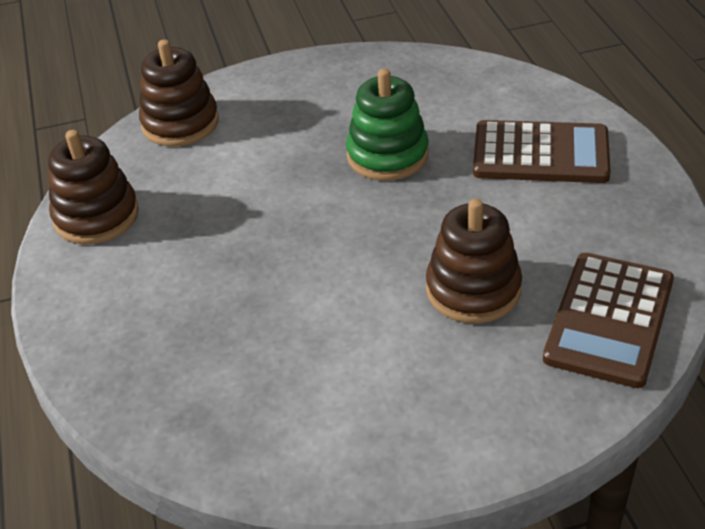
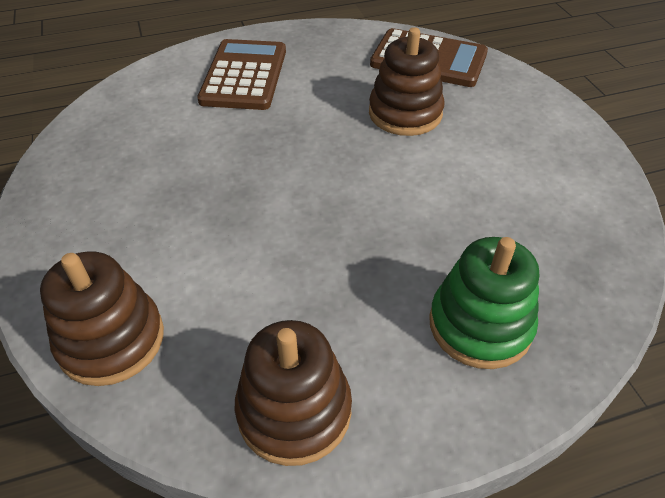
camera: 95 degrees left, 5 degrees up
(387, 155) = (226, 158): green stacking toy -> green stacking toy (480, 325)

